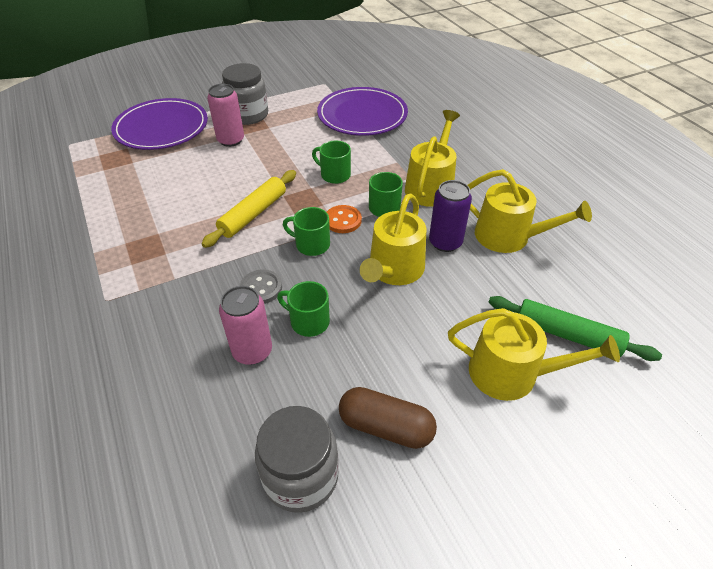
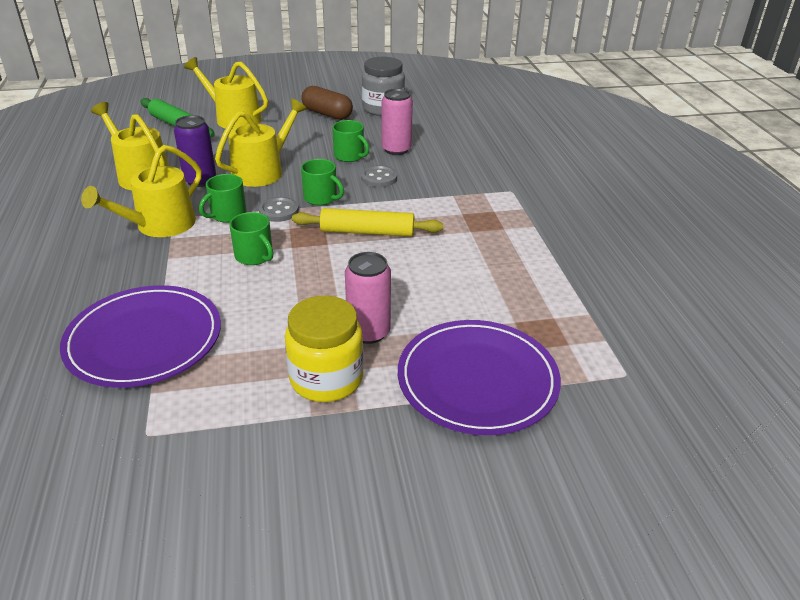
camera: 165 degrees left, 10 degrees down
(248, 115) = (326, 379): grey jar -> yellow jar
(253, 214) = (367, 232): yellow rolling pin -> yellow rolling pin turned 45 degrees clockwise
(343, 220) = (279, 211): orange button -> grey button

